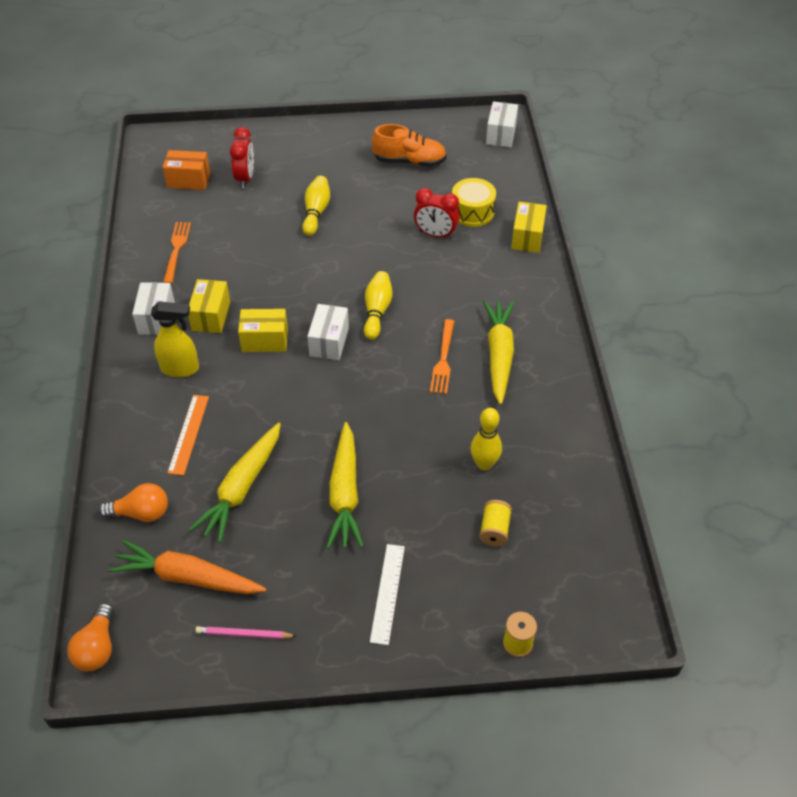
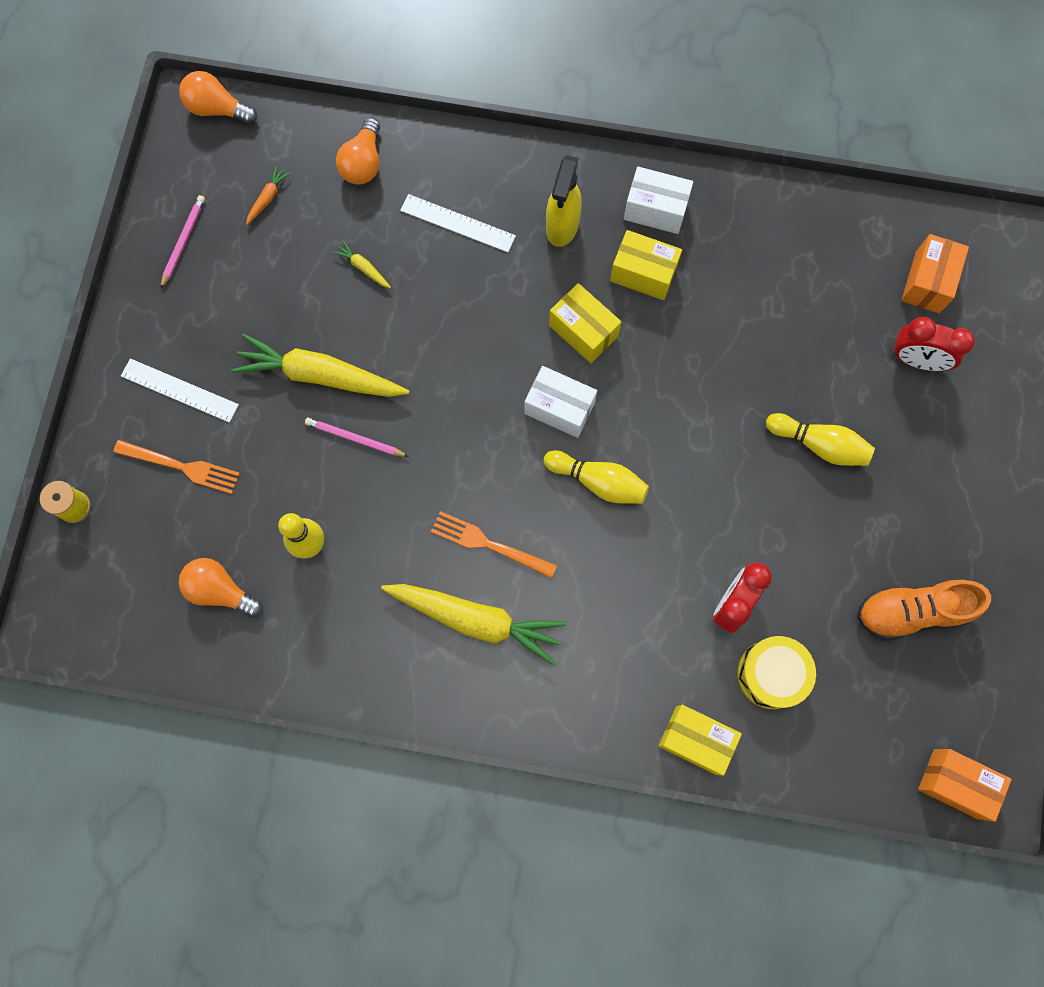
camera: 105 degrees right, 25 degrees up
(176, 249) = (780, 248): orange fork -> orange fork (182, 466)
(187, 577) = (268, 198): orange carrot -> orange carrot, size x0.41
(188, 434) = (457, 223): orange ruler -> white ruler
(242, 488) = (363, 268): yellow carrot -> yellow carrot, size x0.41
(265, 340) = (583, 331): yellow box -> yellow box turned 60 degrees counterclockwise
(390, 457) = (355, 438): none -> pink pencil
(409, 161) = (912, 611): orange shoe -> orange shoe turned 60 degrees clockwise
(494, 530) = (217, 527): yellow spool -> none
(501, 134) = (955, 784): white box -> orange box
(542, 513) = (220, 590): none -> orange light bulb

